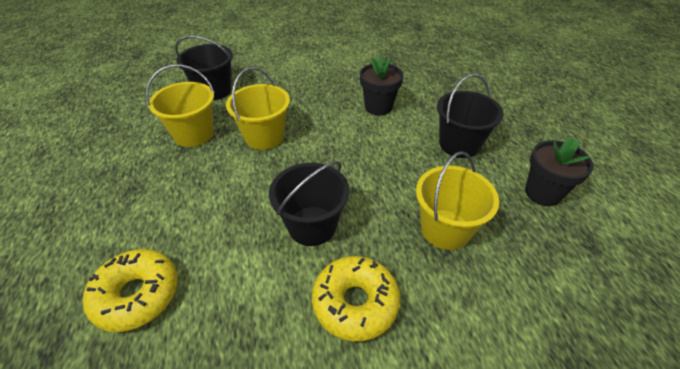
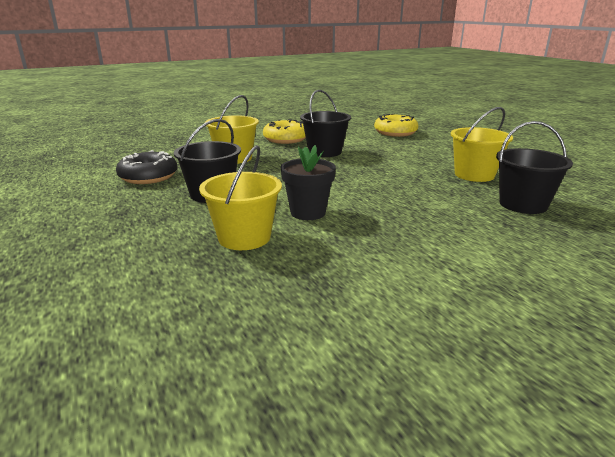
camera: 165 degrees right, 20 degrees down
(264, 136) = (408, 180): yellow bucket -> yellow bucket (244, 237)
(543, 193) = (148, 177): black flower pot -> black donut

